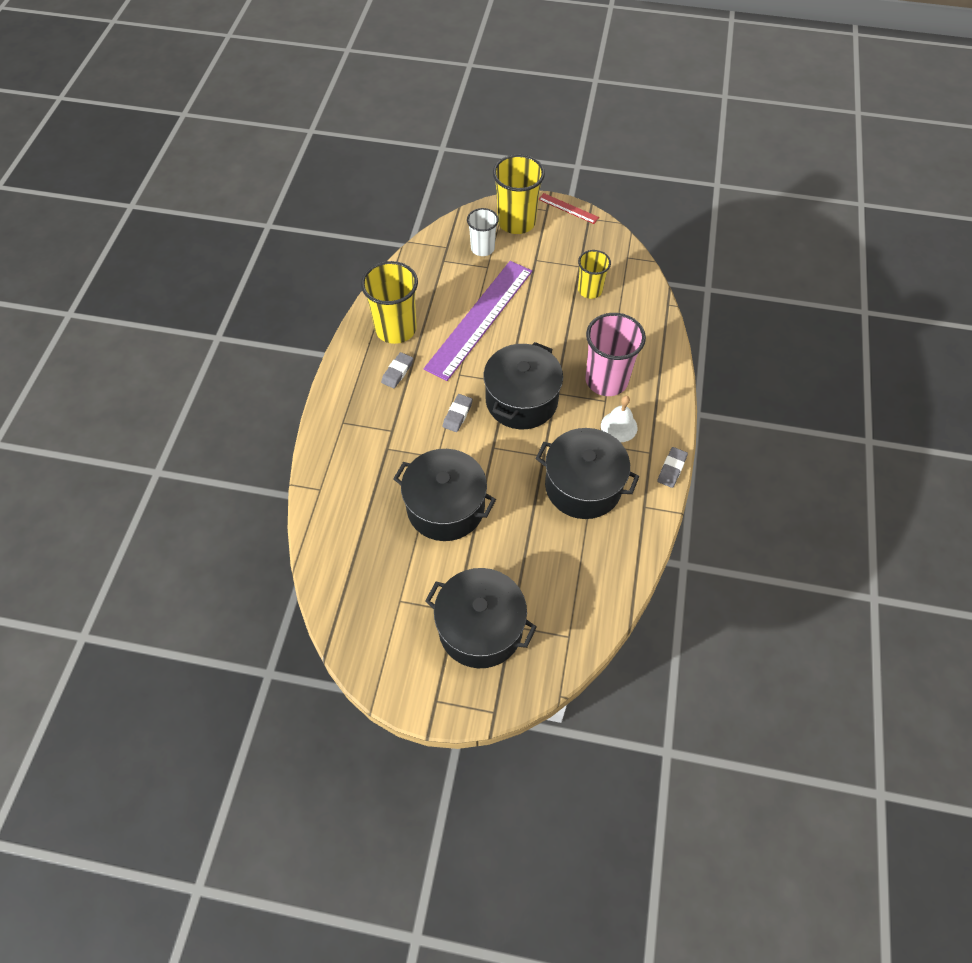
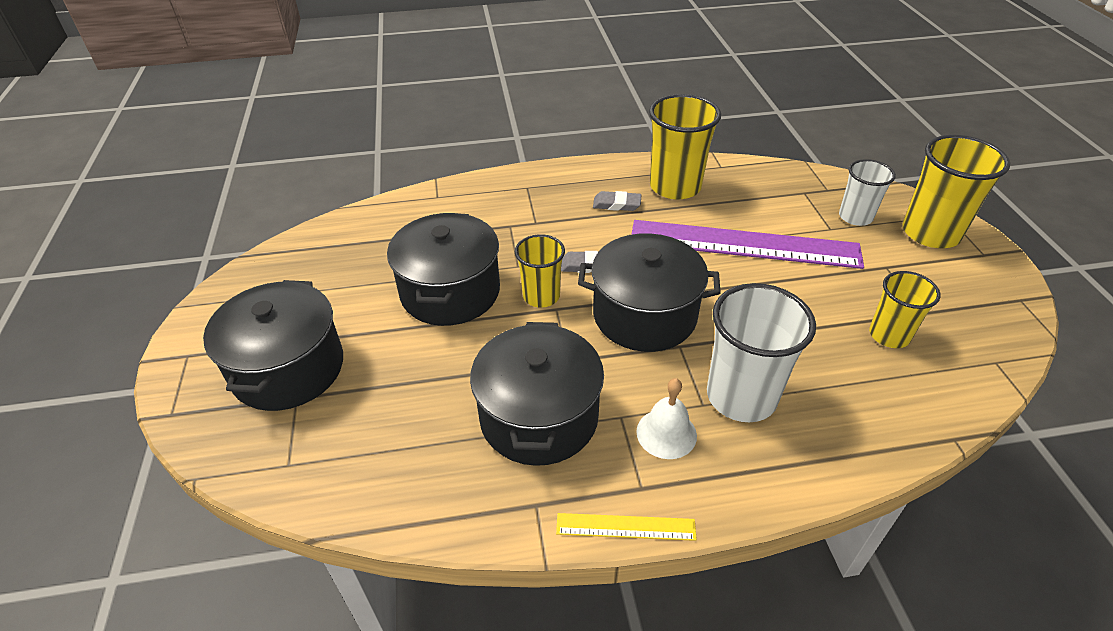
camera: 70 degrees right, 15 degrees down
(476, 452) = (541, 296): none -> yellow cup
(568, 208) = (1012, 274): red ruler -> none
(606, 380) = (741, 396): pink cup -> white cup
(671, 469) = (625, 527): grey eraser -> yellow ruler

